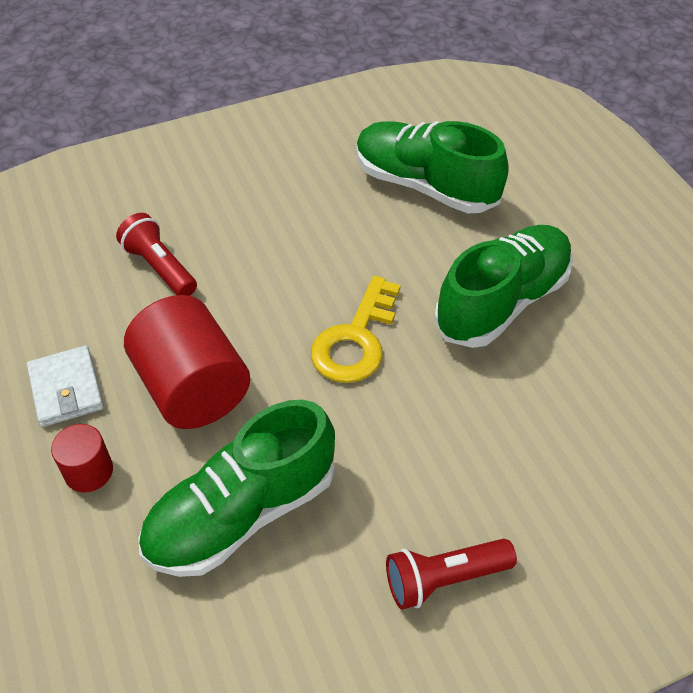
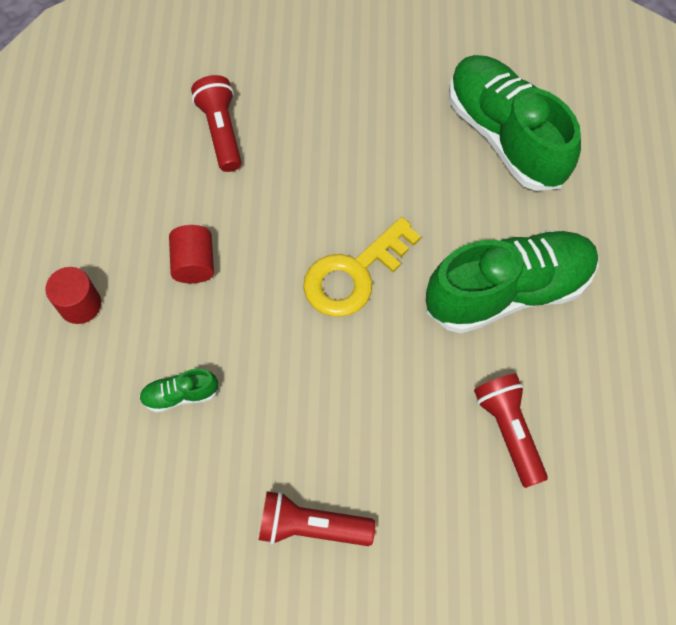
camera: 25 degrees right, 15 degrees up
(66, 389) = (94, 221): white wallet -> none
(192, 388) = (194, 263): red cylinder -> red cylinder, size x0.50
(242, 513) = (180, 395): green shoe -> green shoe, size x0.41
(574, 414) = (508, 431): none -> red flashlight

